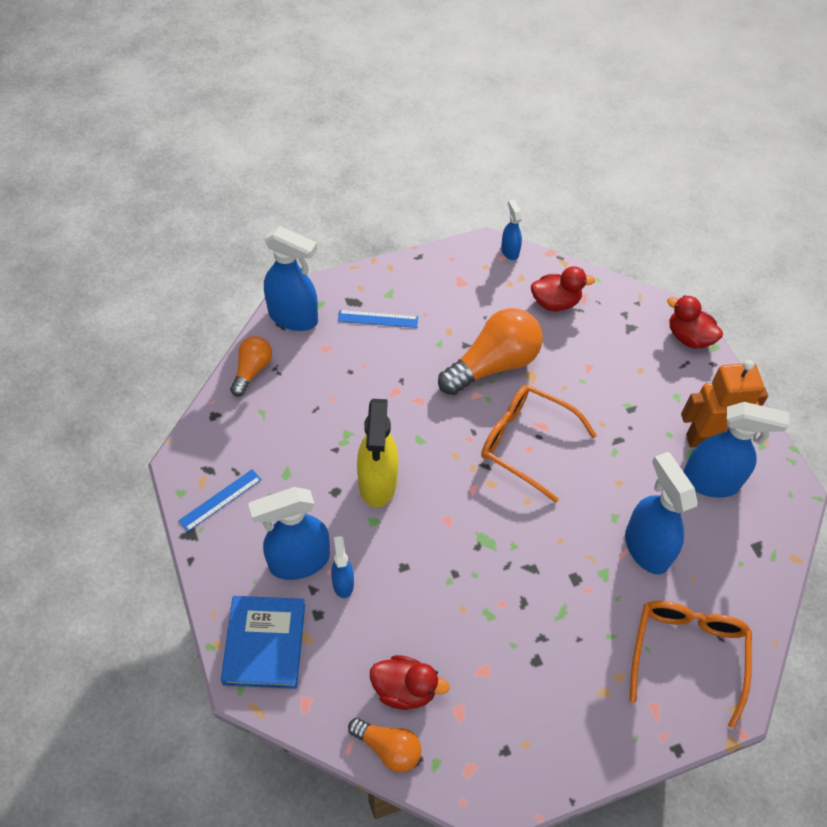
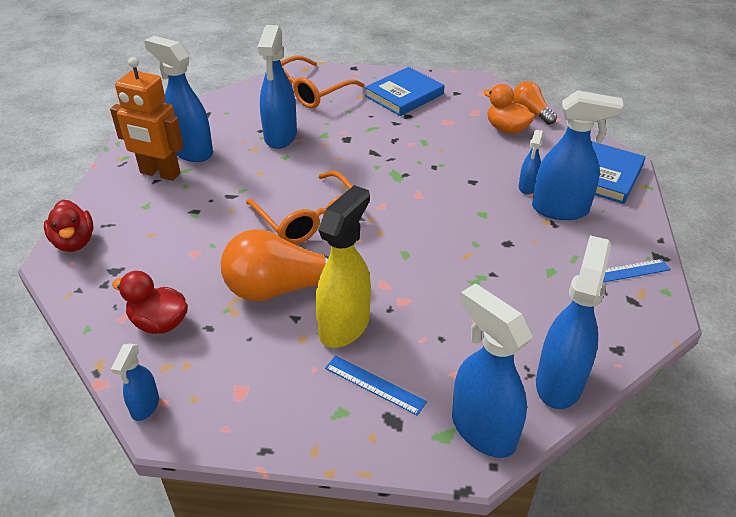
camera: 150 degrees left, 15 degrees down
(252, 370) = (559, 382): orange light bulb -> blue spray bottle
(377, 483) = (465, 236): yellow spray bottle -> yellow spray bottle (345, 326)
(405, 689) = (506, 129): red duck -> orange duck
(567, 708) = (404, 95): none -> blue book

